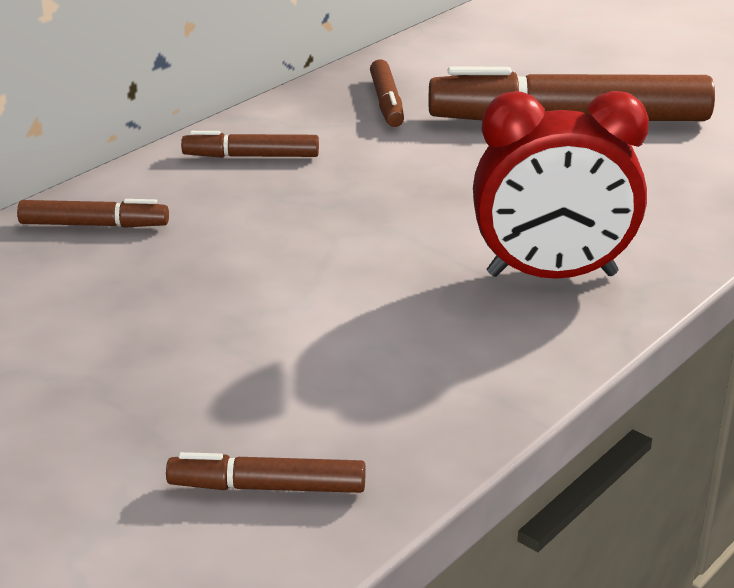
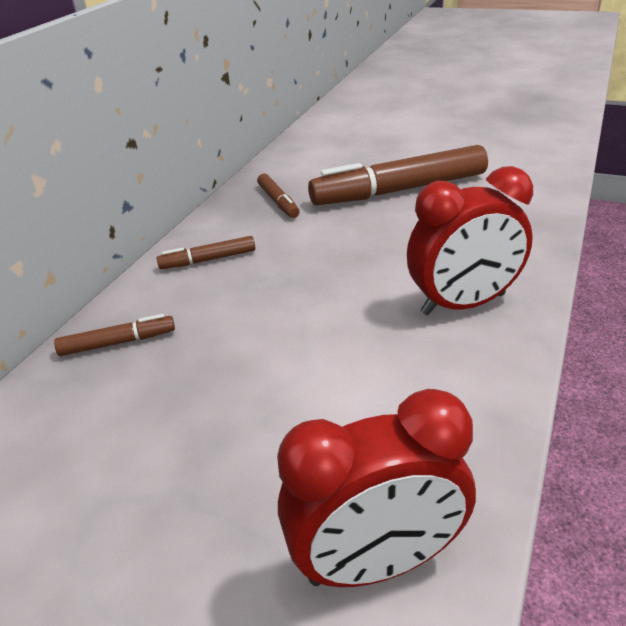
camera: 15 degrees left, 5 degrees up
(267, 487) = (376, 562): brown marker -> red clock

